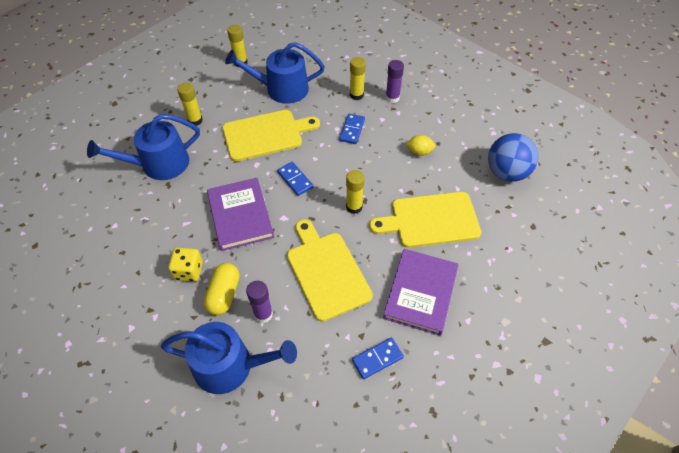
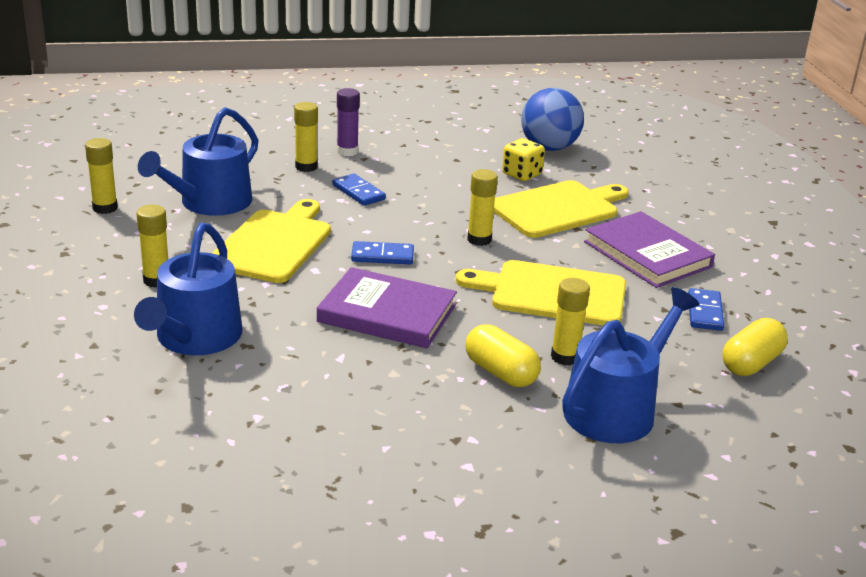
camera: 55 degrees left, 25 degrees down
(189, 271) = (428, 384): yellow dice -> yellow dice (521, 174)
(263, 314) = (565, 357): purple glue stick -> yellow glue stick
(338, 413) = (751, 363): none -> yellow capsule
(419, 152) = (453, 173): yellow lemon -> none
(430, 220) = (558, 209): yellow cutting board -> yellow cutting board turned 150 degrees counterclockwise

